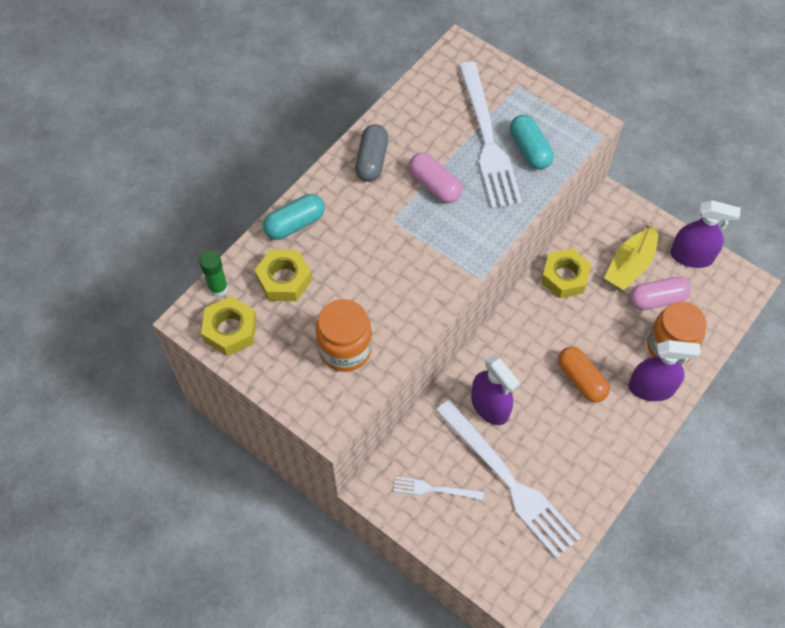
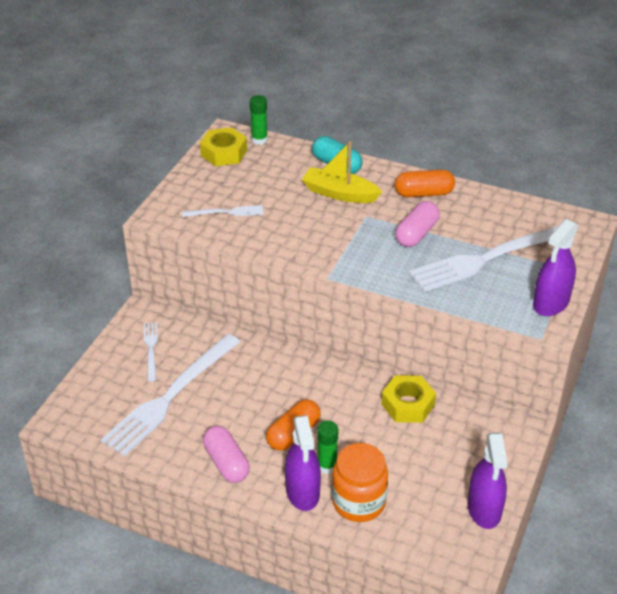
camera: 75 degrees right, 20 degrees down
(284, 279) = (280, 169): yellow nut -> none
(345, 349) = (226, 212): orange jar -> white fork
(372, 161) = (424, 193): grey capsule -> orange capsule
(490, 406) = (243, 372): purple spray bottle -> purple spray bottle (551, 303)
(529, 150) = (492, 288): turquoise capsule -> none
(624, 361) = (327, 466): none -> green glue stick
(630, 265) = (446, 455): yellow boat -> yellow boat (340, 193)
(657, 299) = (413, 484): pink capsule -> pink capsule (226, 463)

